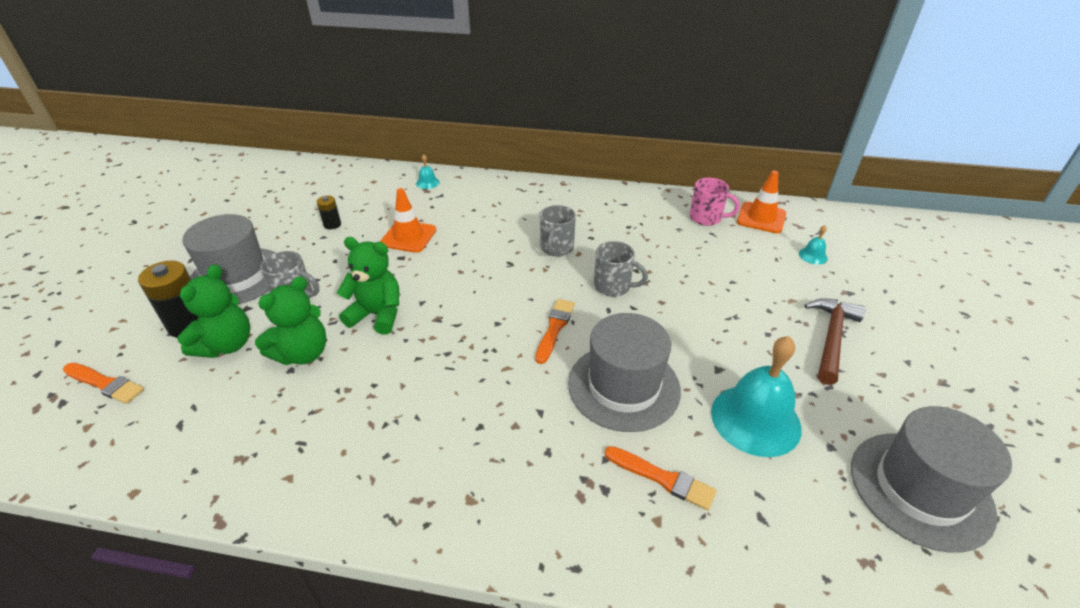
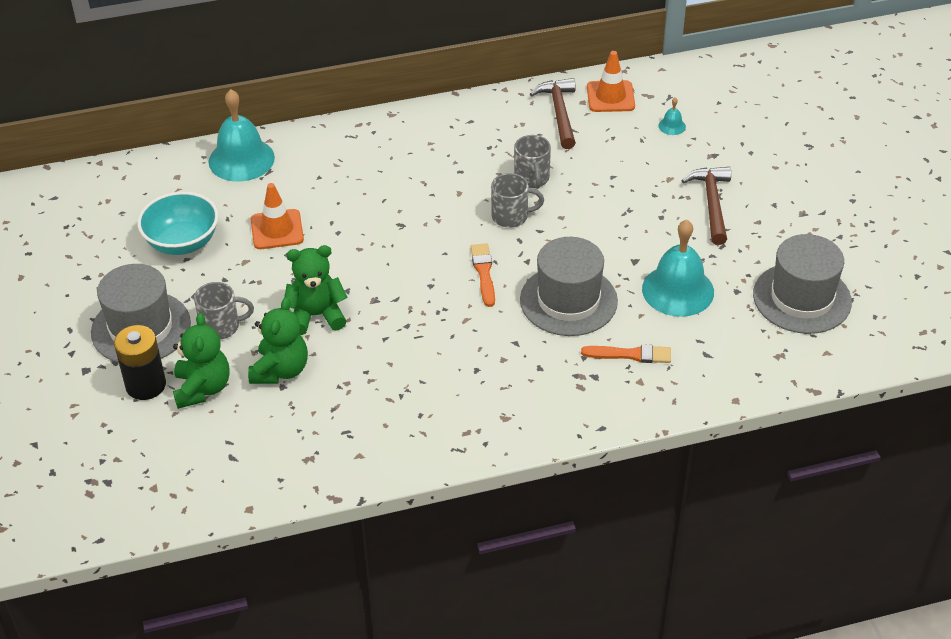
camera: 25 degrees left, 5 degrees up
(105, 384) = (128, 455): orange brush -> none
(332, 224) = (182, 242): black battery -> turquoise bowl
(427, 182) = (241, 159): turquoise bell -> turquoise bell, size x2.36
(556, 248) = (434, 194): grey mug -> grey mug (532, 179)
(706, 218) = (559, 113): pink mug -> brown hammer

